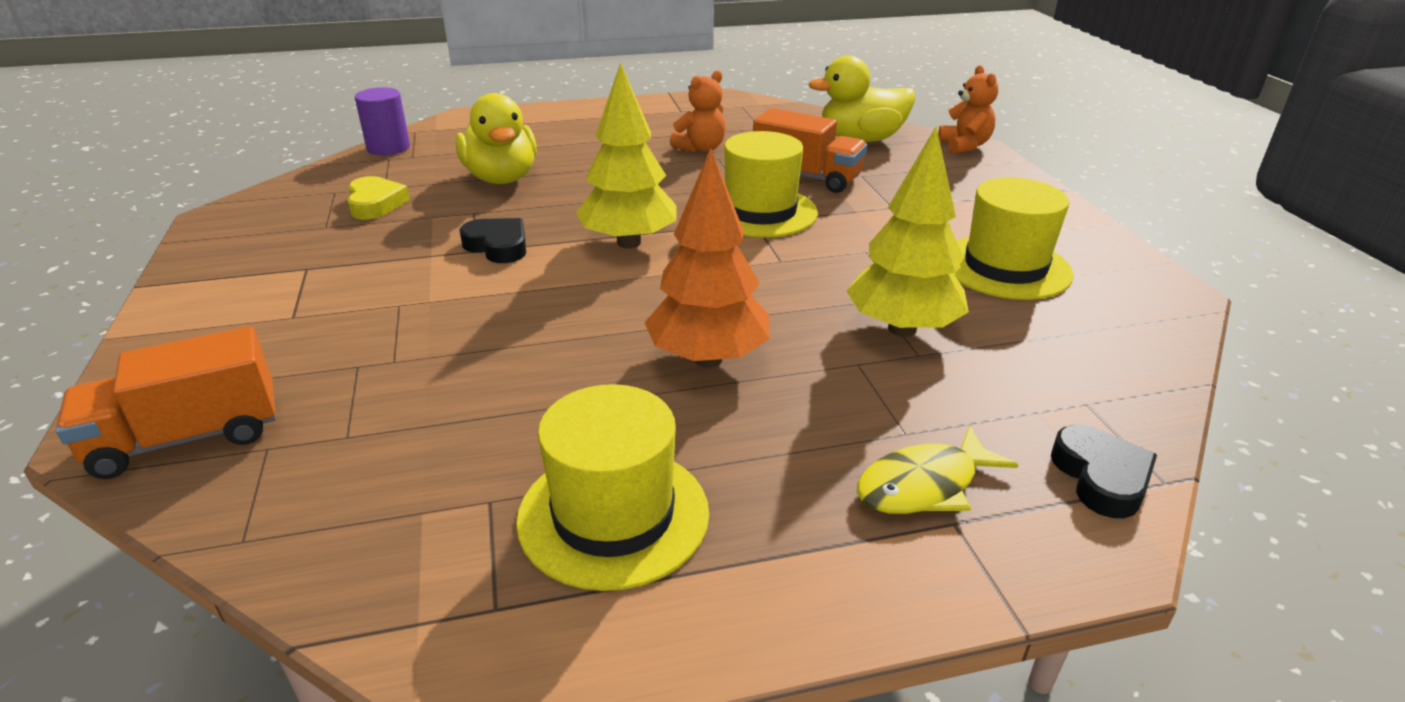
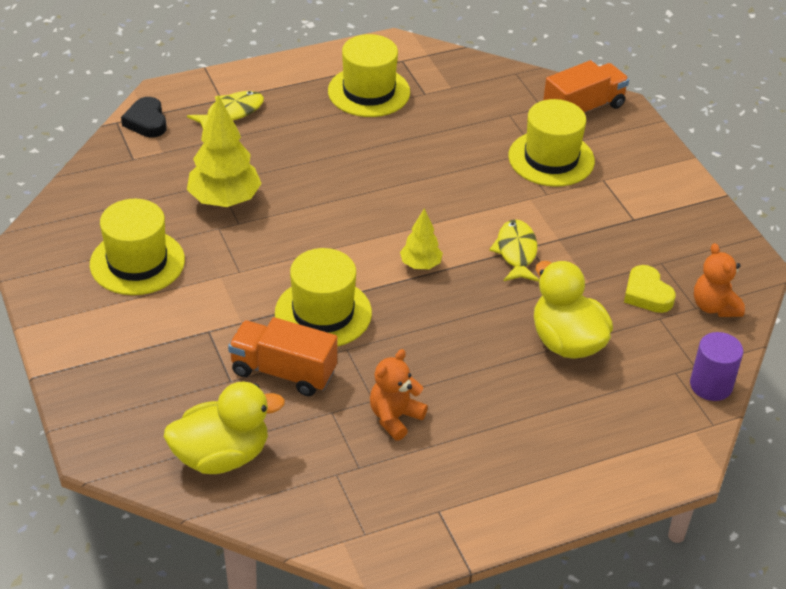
camera: 170 degrees right, 10 degrees up
(343, 352) = (551, 158): none -> yellow hat
(498, 246) = (516, 252): black heart -> yellow fish
(629, 242) = (420, 265): yellow tree -> yellow tree, size x0.56
(707, 358) = (342, 170): orange tree -> none
(964, 146) = (108, 453): orange teddy bear -> orange teddy bear (714, 307)

